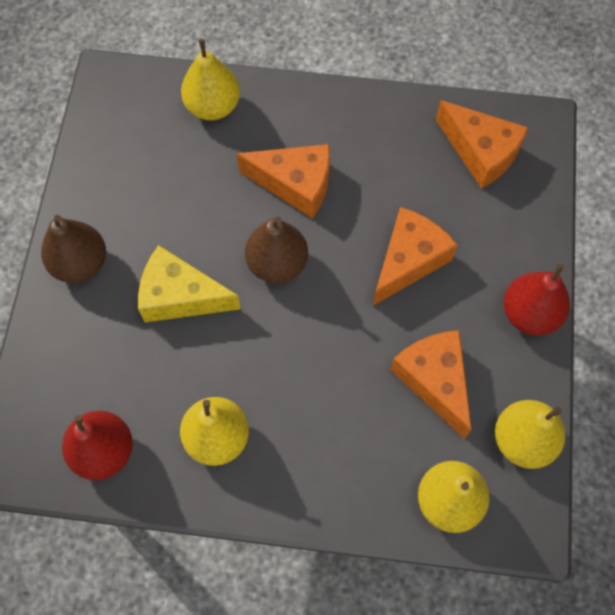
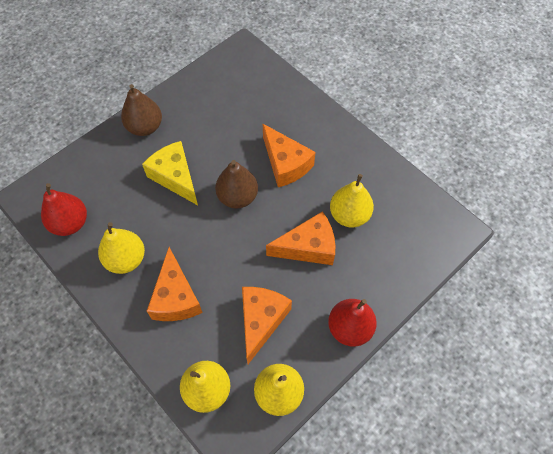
camera: 40 degrees right, 5 degrees down
(213, 106) = (280, 96): yellow pear -> yellow pear (349, 215)
(480, 152) = (405, 220): orange cheese -> orange cheese (176, 297)

